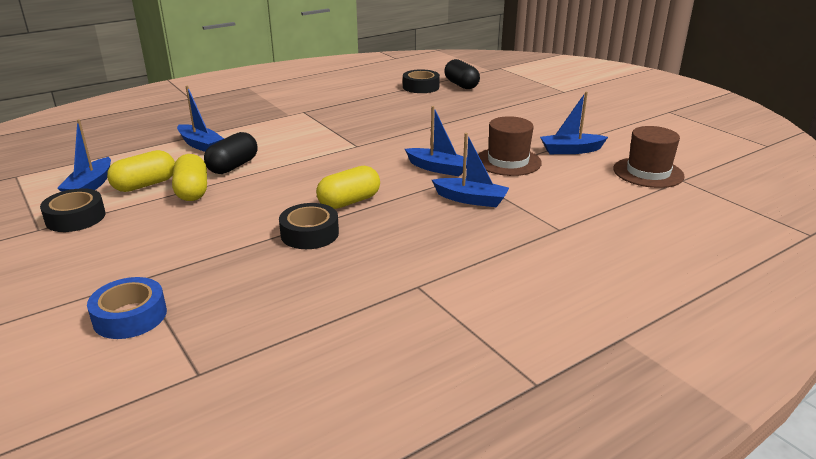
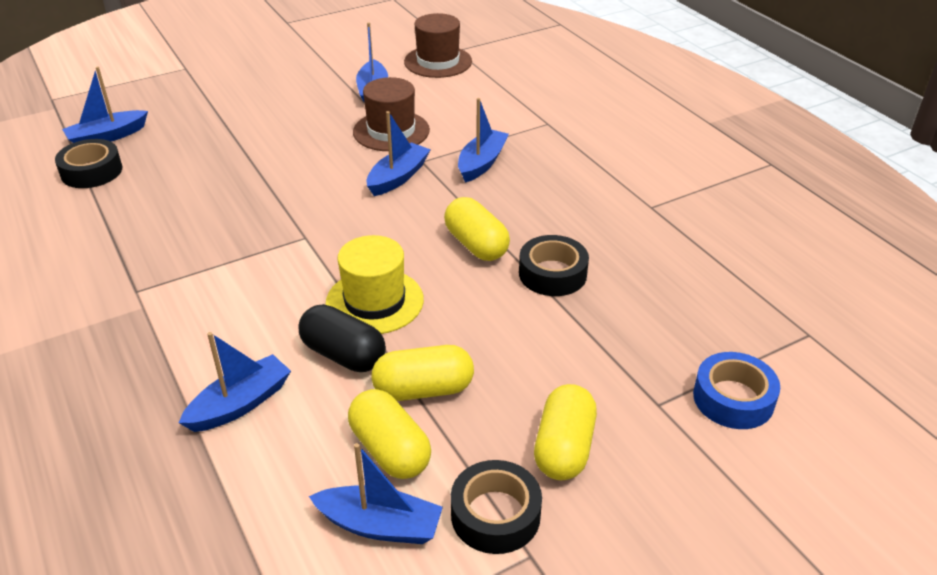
camera: 85 degrees left, 10 degrees up
(116, 239) = (564, 448): none -> yellow capsule
(284, 171) = (374, 301): none -> yellow hat
(461, 85) = (107, 137): black capsule -> blue boat

